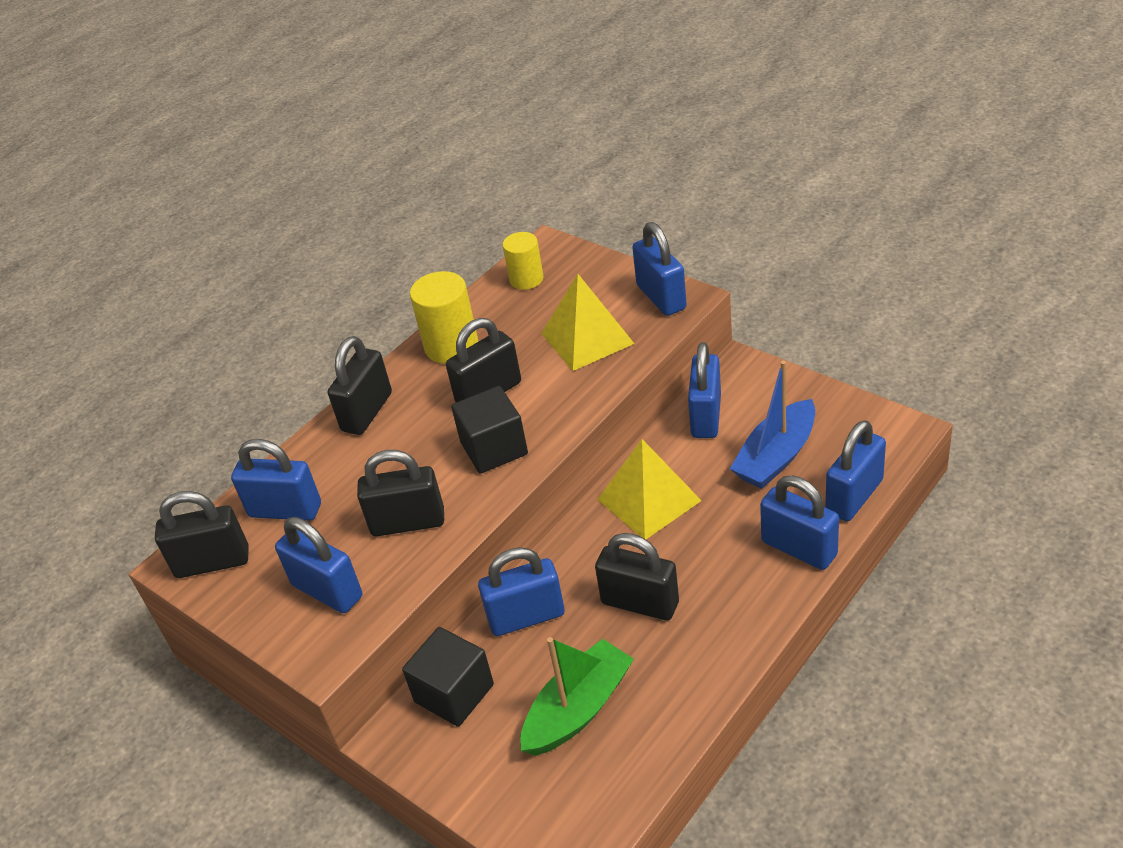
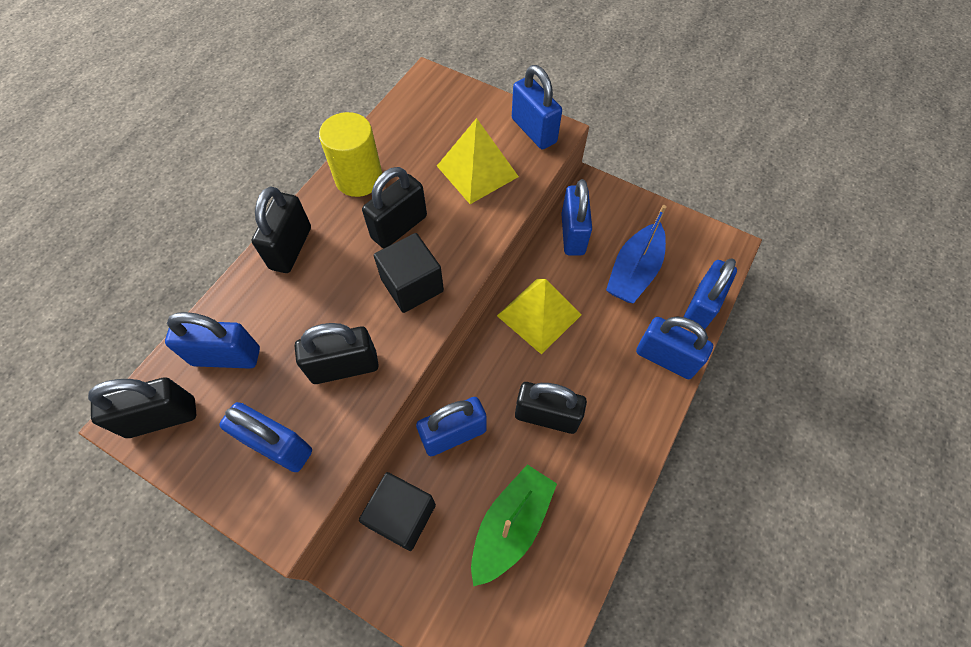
camera: 15 degrees left, 20 degrees up
(526, 279) = (415, 111): yellow cylinder -> none

